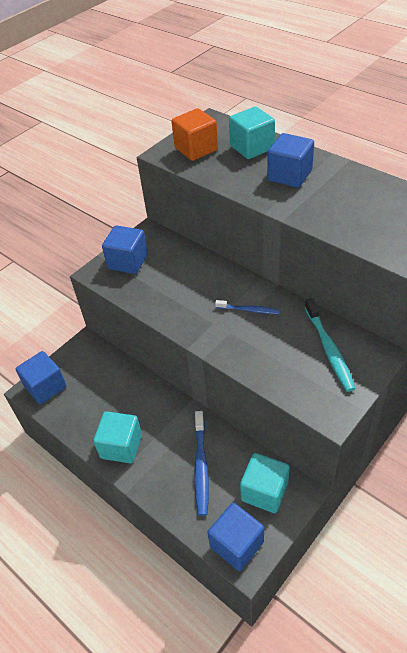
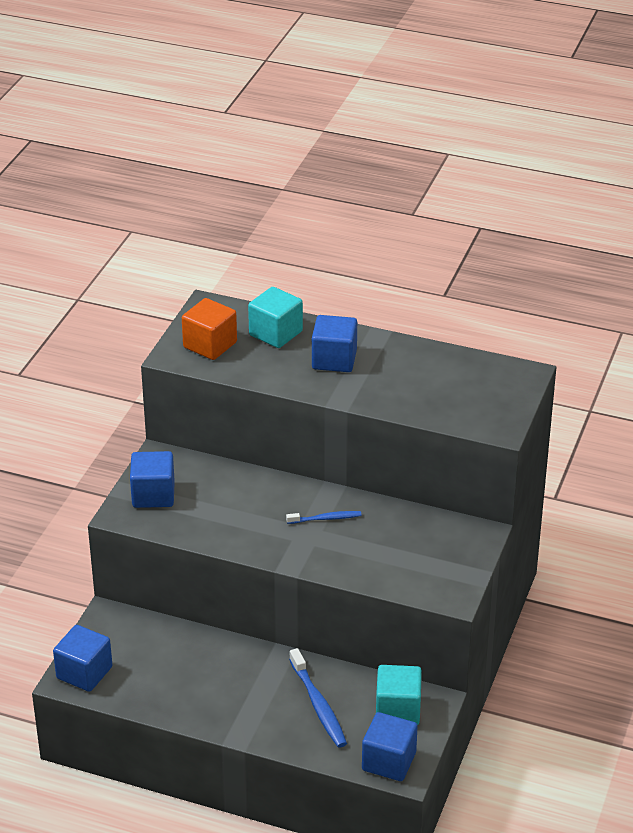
camera: 25 degrees left, 10 degrees down
(121, 446) = (216, 709): turquoise cube -> none
(329, 349) = (428, 539): turquoise toothbrush -> none

